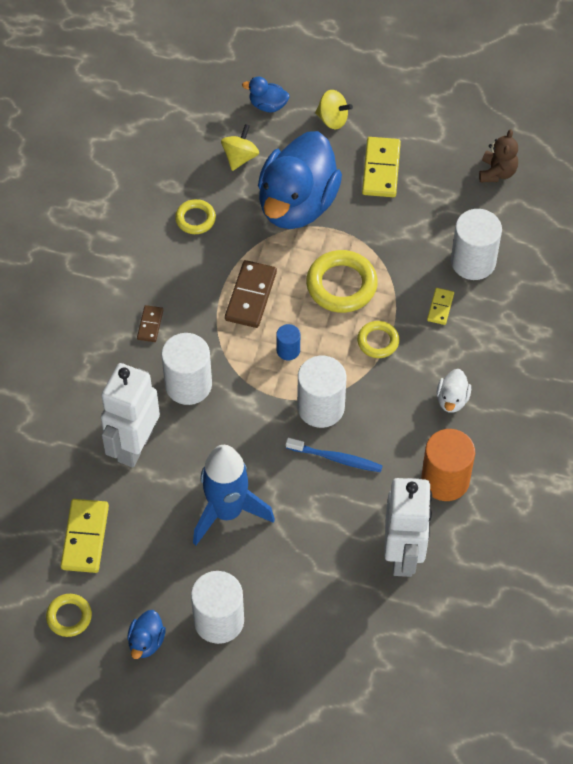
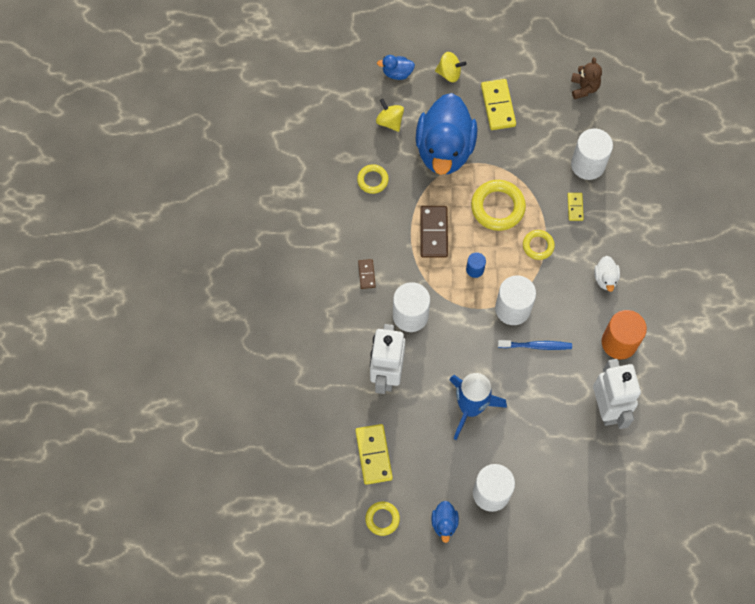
camera: 15 degrees left, 10 degrees up
(240, 157) = (390, 121): yellow spinning top -> yellow spinning top turned 45 degrees counterclockwise

